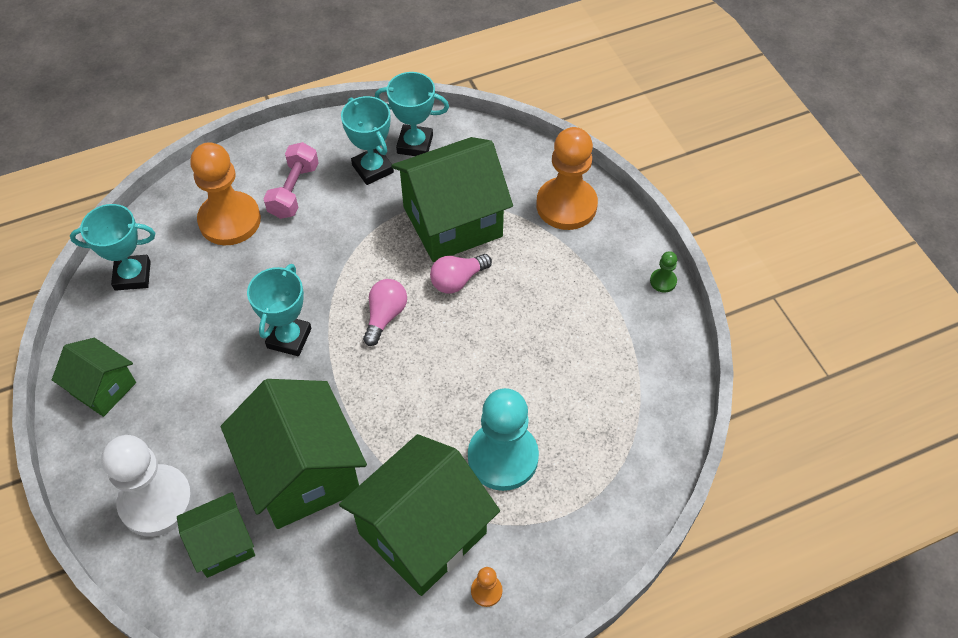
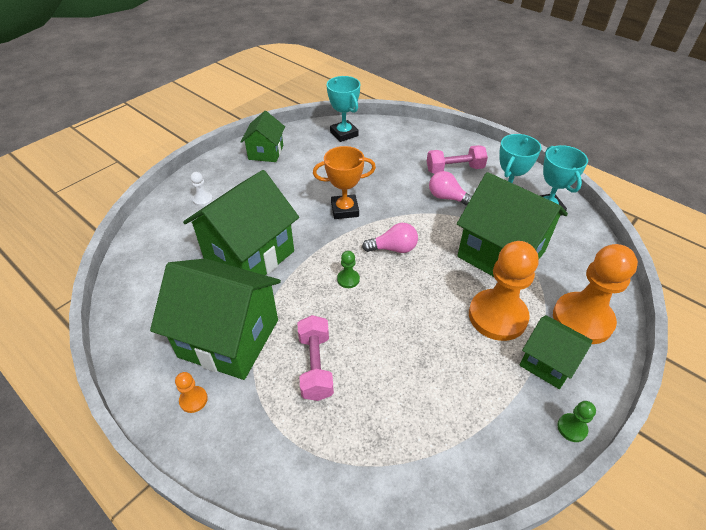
camera: 65 degrees right, 10 degrees down
(156, 501) = (203, 200): white pawn -> white pawn, size x0.41
(223, 545) = (184, 238): green house -> green house (547, 362)
(230, 220) = (410, 153): orange pawn -> orange pawn (497, 316)
(289, 338) = (345, 210): turquoise trophy -> orange trophy
(405, 381) = (348, 279): none -> green pawn
(457, 280) = (453, 276): pink light bulb -> pink light bulb (447, 198)
(503, 457) = (316, 366): turquoise pawn -> pink dumbbell

